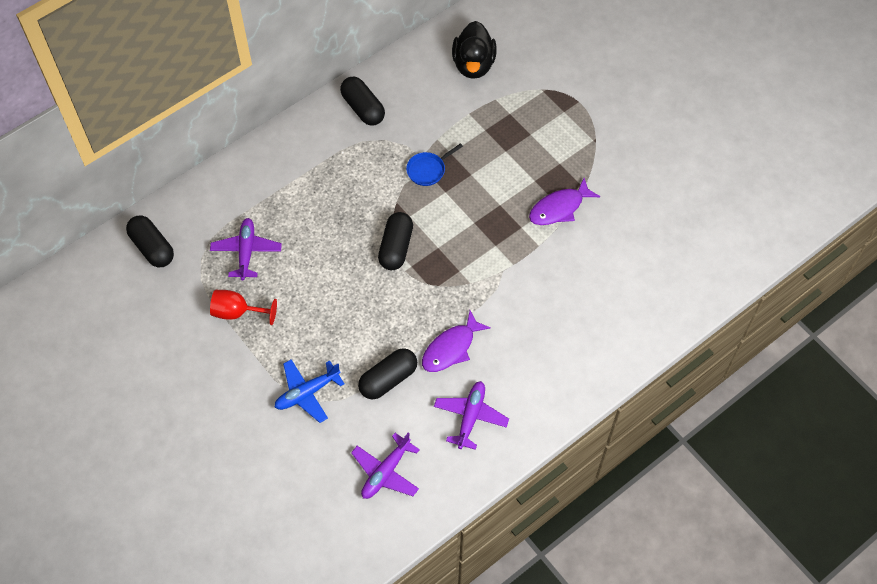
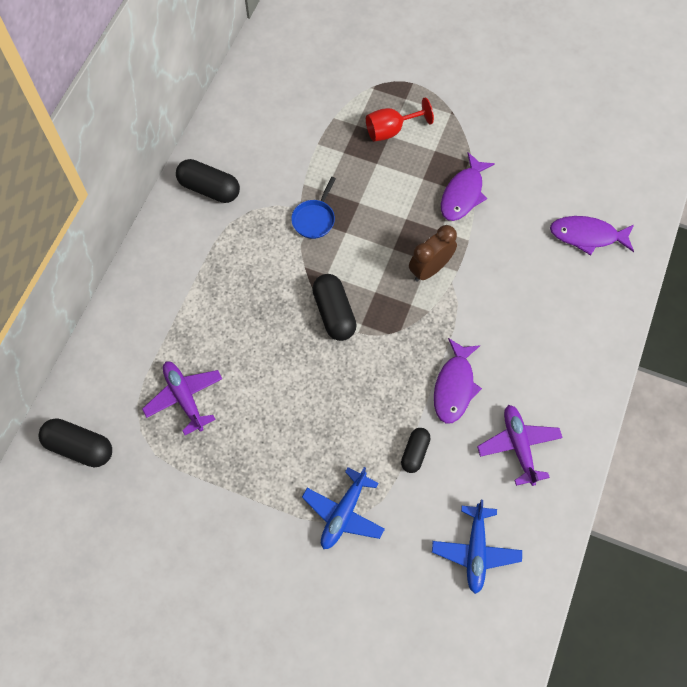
camera: 30 degrees left, 5 degrees up
(237, 312) = (216, 467): red goblet -> red goblet (391, 130)
(386, 472) = (475, 551): purple plane -> blue plane
(388, 379) = (415, 452): black capsule -> black capsule, size x0.62
(473, 64) = (290, 94): black duck -> none
(492, 252) = (430, 269): none -> brown clock
(639, 290) = (587, 236): none -> purple fish

